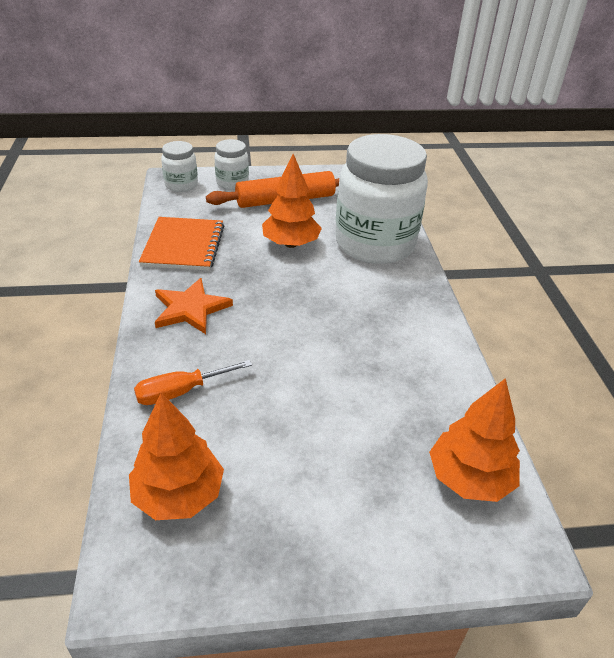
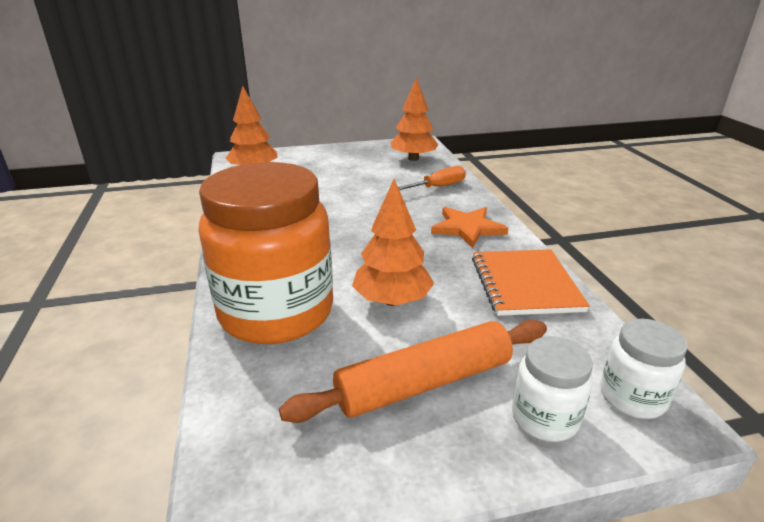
camera: 175 degrees right, 10 degrees down
(375, 244) = (276, 312): white jar -> orange jar

